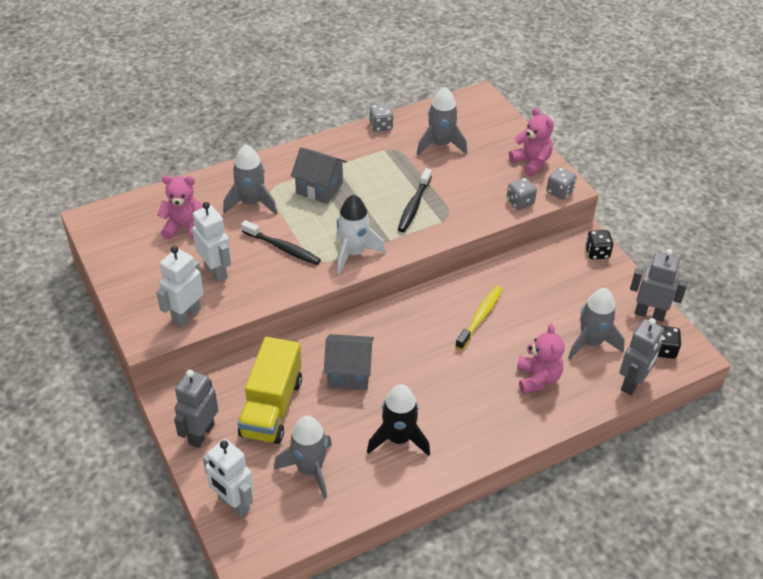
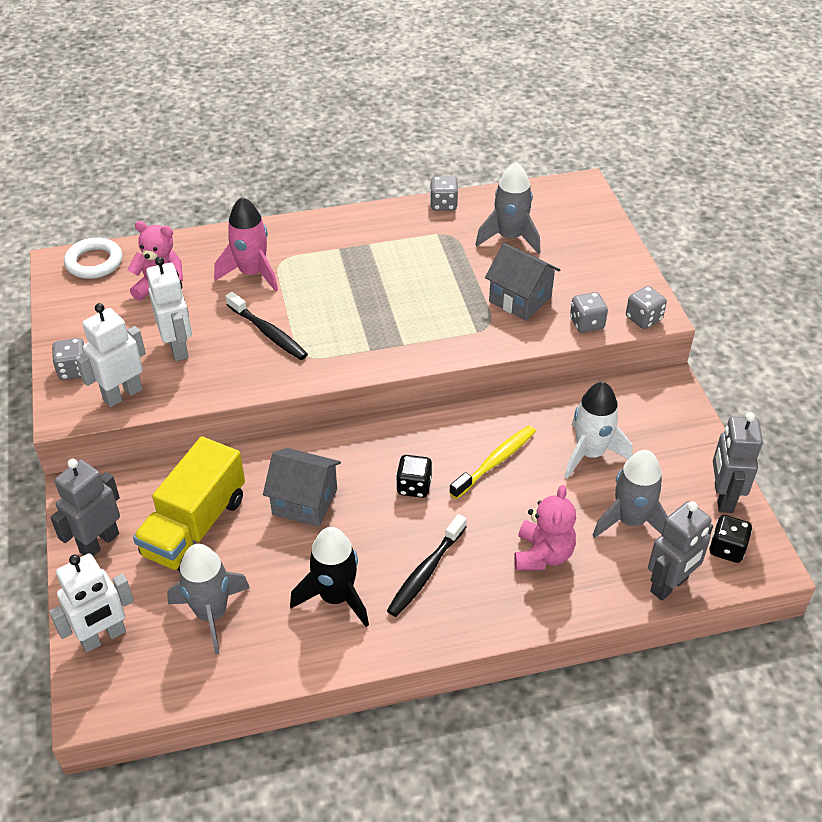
camera: 15 degrees right, 0 degrees up
(119, 214) = (94, 262): none -> white ring
(138, 303) = (74, 370): none -> grey dice
(233, 504) = (103, 637): white robot -> white robot turned 90 degrees counterclockwise
(251, 203) = (252, 273): grey rocket -> pink rocket
(319, 188) = (340, 268): grey house -> grey house (520, 299)
(353, 253) = (352, 353): white rocket -> white rocket (590, 453)
(414, 206) = (448, 307): black toothbrush -> black toothbrush (425, 572)
(531, 162) = (619, 276): pink teddy bear -> none
(597, 253) = (677, 406): black dice -> black dice (414, 486)
(649, 314) = (723, 497): grey robot -> grey robot turned 120 degrees counterclockwise

